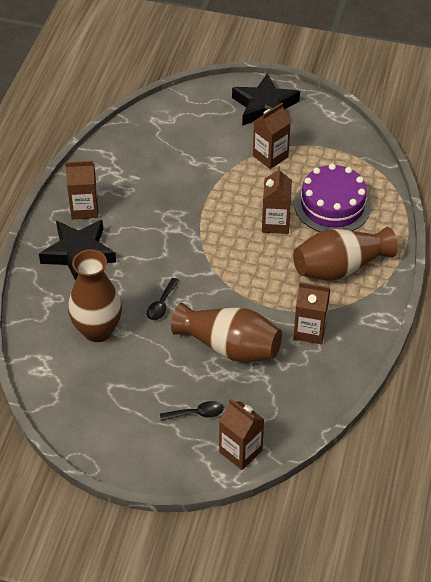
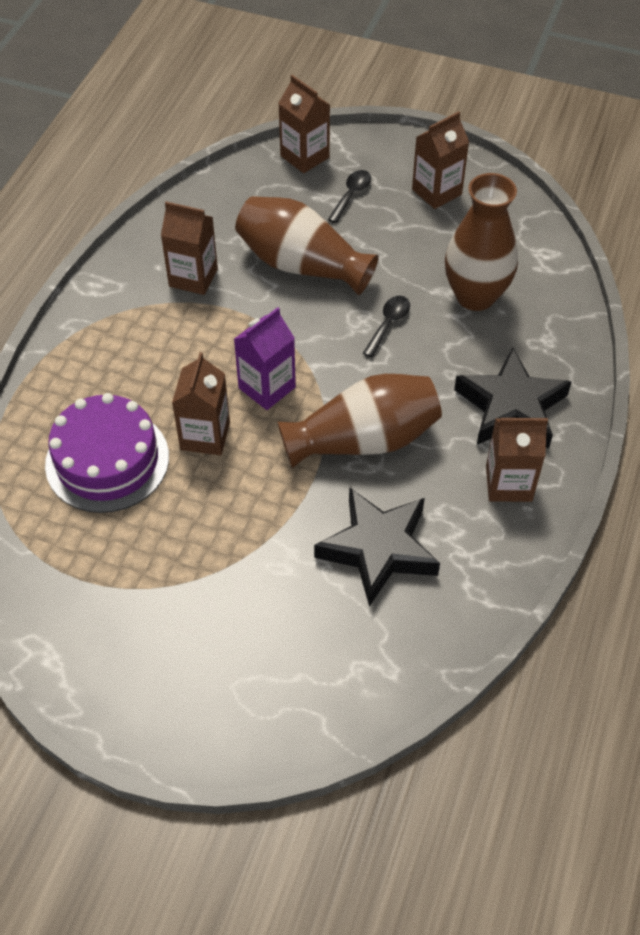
camera: 175 degrees left, 5 degrees up
(196, 413) = (351, 195): black spoon -> black spoon turned 120 degrees clockwise
(241, 255) = (267, 387): none -> purple carton
(265, 107) = (172, 687): black star -> black star (378, 549)
(270, 156) = (186, 566): brown carton -> brown carton (436, 192)
(340, 267) = (127, 359): brown vase -> brown vase (363, 440)

